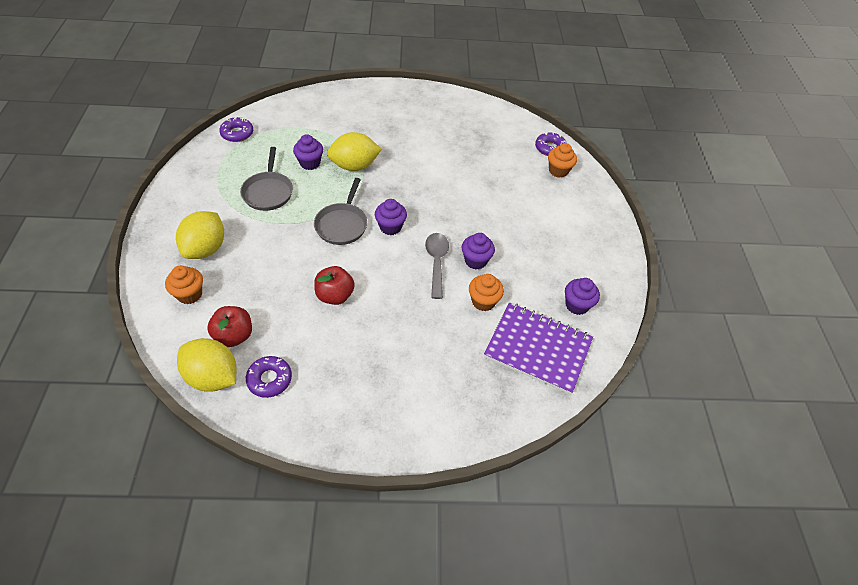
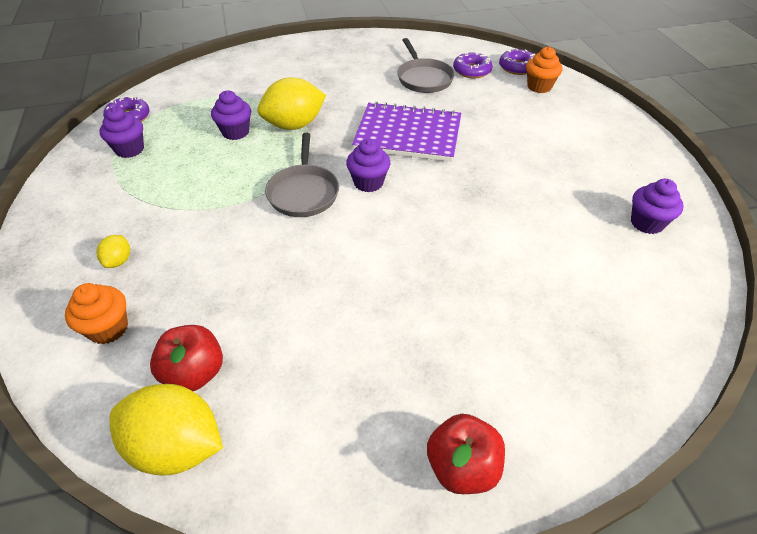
camera: 10 degrees left, 5 degrees down
(206, 249) = (119, 261): yellow lemon -> yellow lemon, size x0.47
(268, 192) = (190, 174): grey pan -> grey pan (423, 78)
(269, 379) = (271, 426): purple donut -> purple donut (472, 71)
(335, 295) = (327, 281): red apple -> red apple (462, 467)
(436, 262) = (446, 211): grey spoon -> none
(475, 261) = (495, 199): purple cupcake -> purple cupcake (130, 149)
(483, 301) = (529, 244): orange cupcake -> none
(537, 349) = (631, 287): purple notebook -> purple notebook (408, 135)

